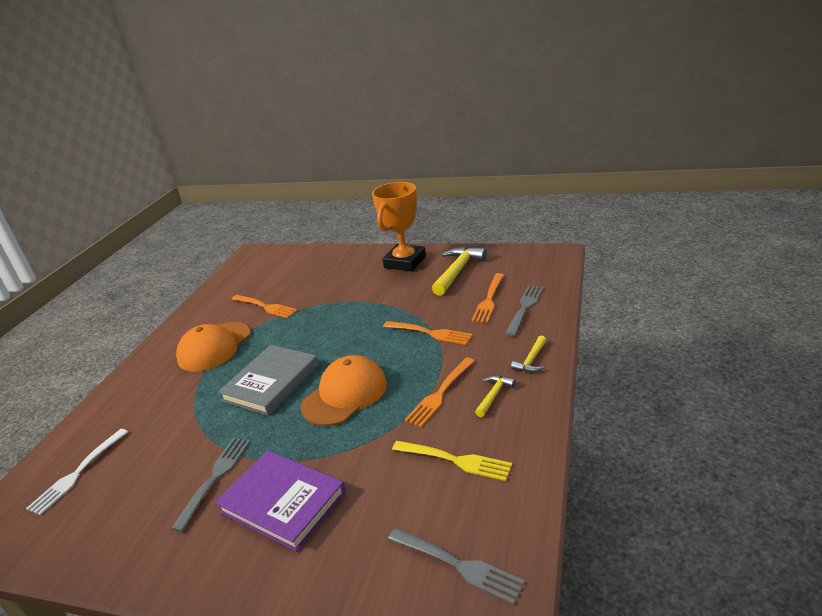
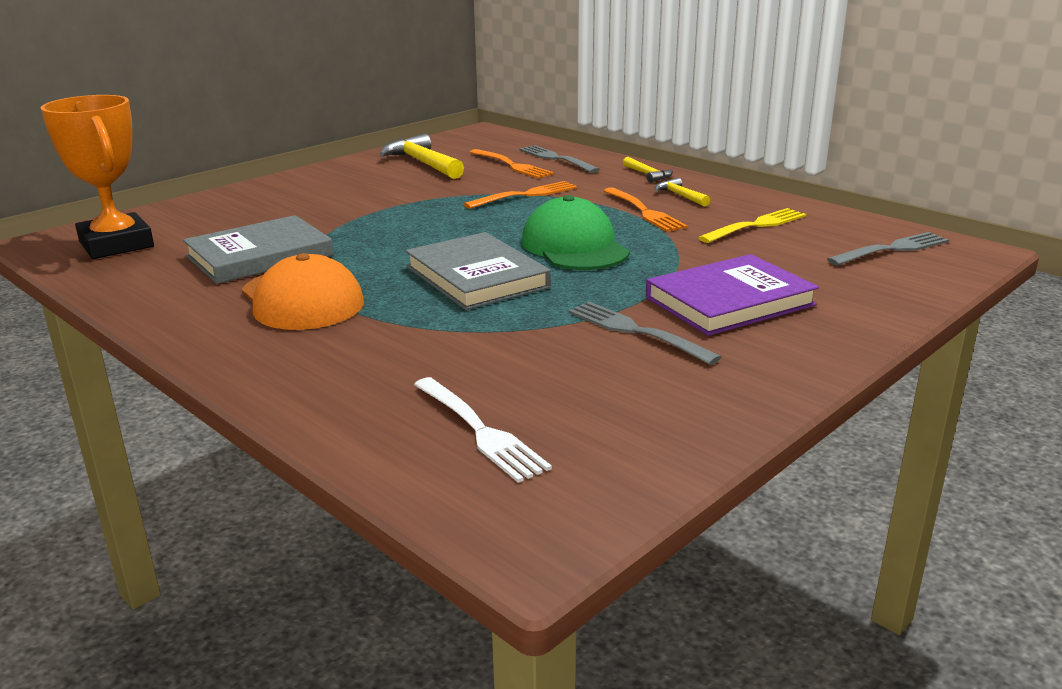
camera: 65 degrees left, 5 degrees down
(265, 306) = (259, 256): orange fork -> grey book
(345, 394) = (574, 247): orange cap -> green cap
(405, 262) = (339, 176): orange trophy -> orange trophy (116, 244)

